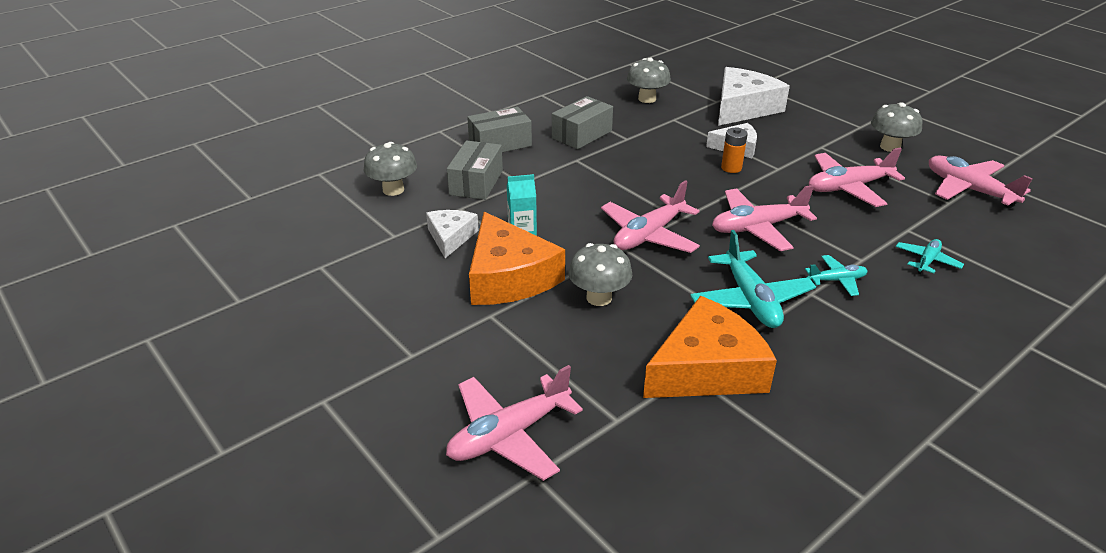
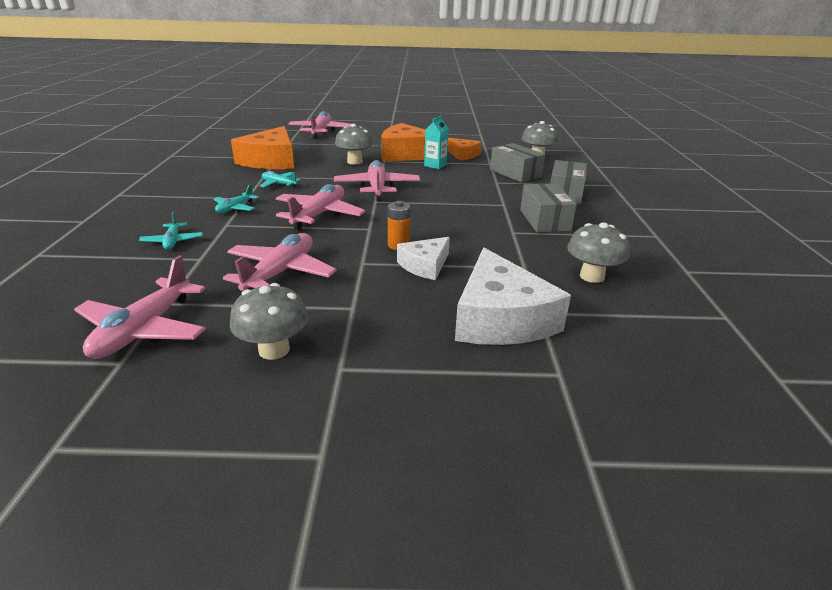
camera: 130 degrees right, 5 degrees down
(450, 237) = (463, 155): white cheese -> orange cheese
(750, 300) = (279, 184): turquoise plane -> turquoise plane, size x0.54
(969, 190) = (144, 329): pink plane -> pink plane turned 105 degrees clockwise

